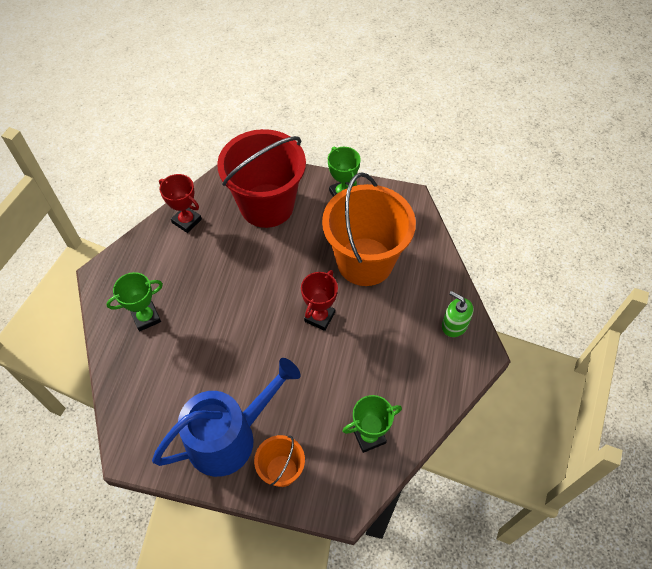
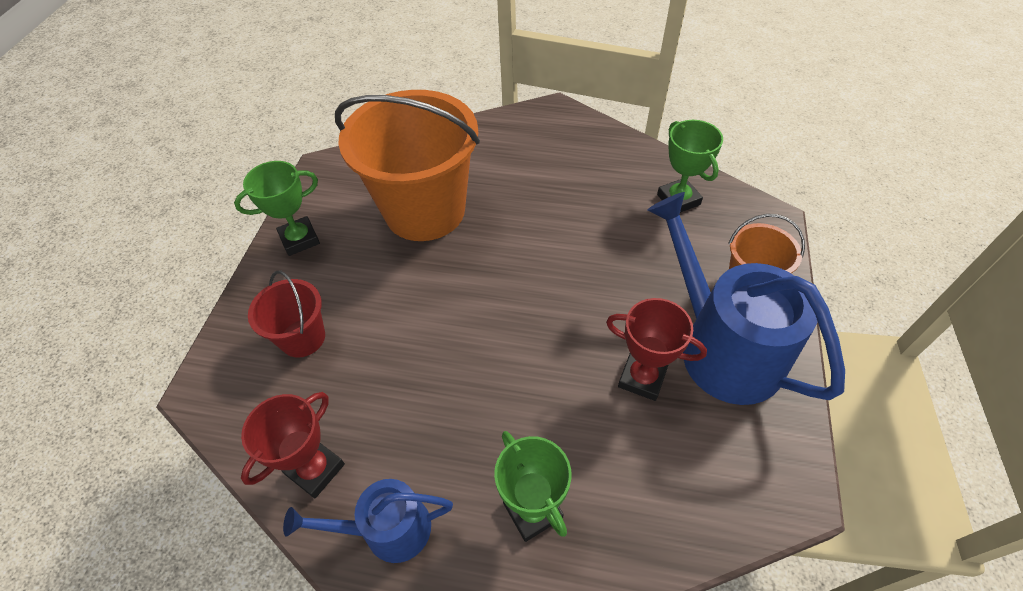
camera: 90 degrees left, 5 degrees down
(150, 254) = (388, 530): none -> blue watering can
(267, 205) = (303, 338): red bucket -> red bucket, size x0.48
(319, 317) = (516, 255): red trophy -> red trophy (642, 378)
(454, 325) = (520, 129): green soap dispenser -> none

